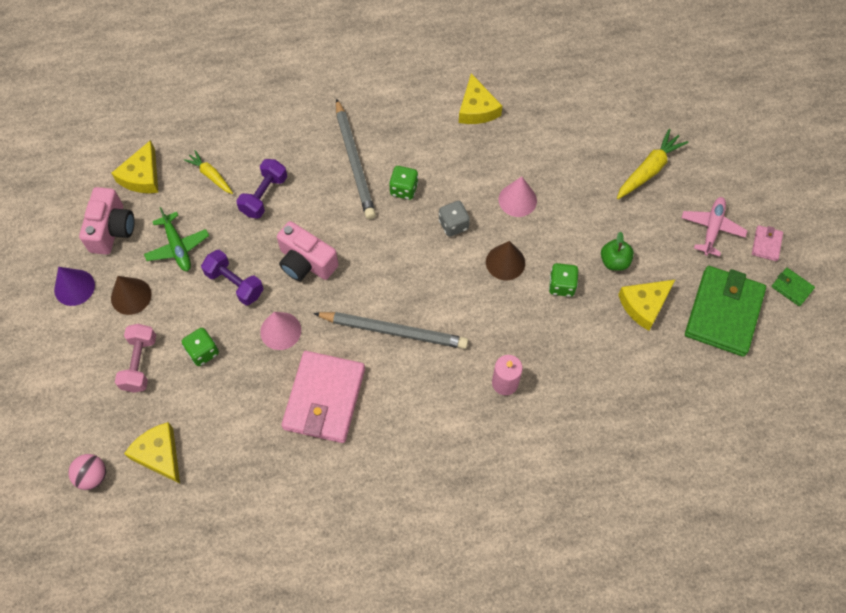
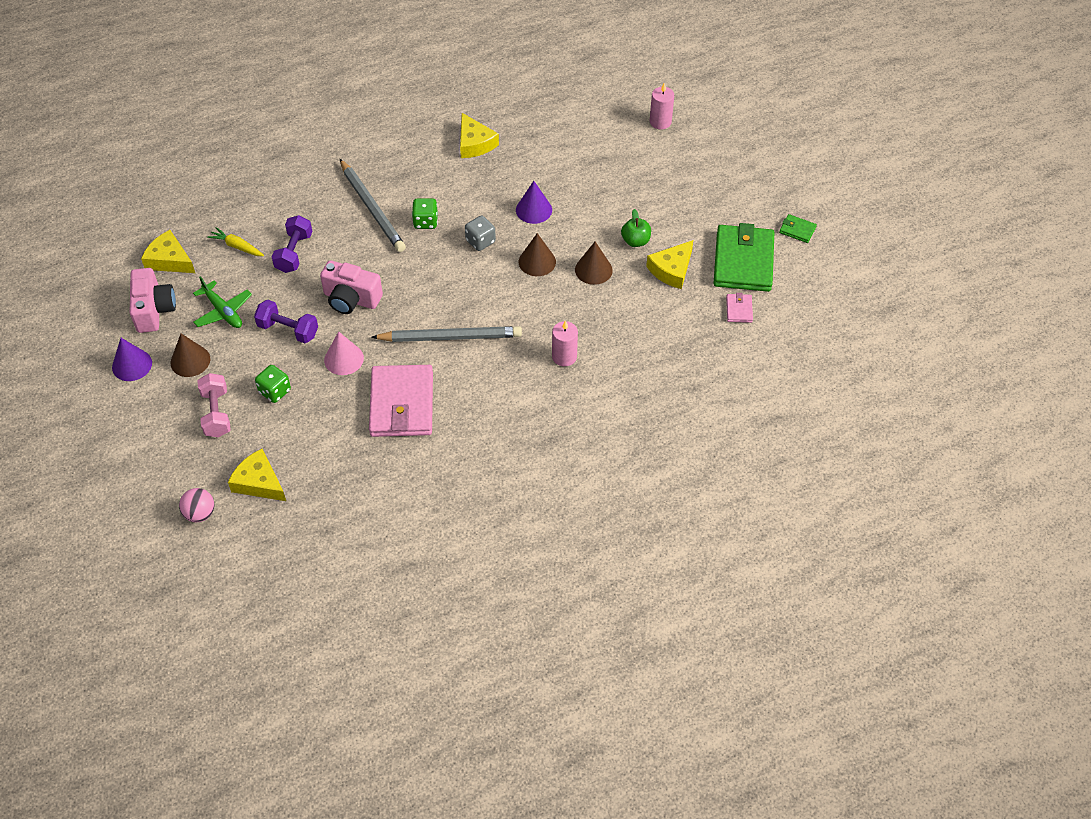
camera: 15 degrees left, 10 degrees down
(142, 176) = (169, 260): yellow cheese -> yellow cheese turned 120 degrees clockwise
(517, 200) = (534, 210): pink cone -> purple cone
(561, 285) = (593, 270): green dice -> brown cone
(649, 170) = (646, 162): yellow carrot -> none
(676, 124) = (660, 122): none -> pink candle
(712, 228) = (715, 198): pink plane -> none
(766, 244) = (766, 201): pink wallet -> pink wallet (739, 309)

